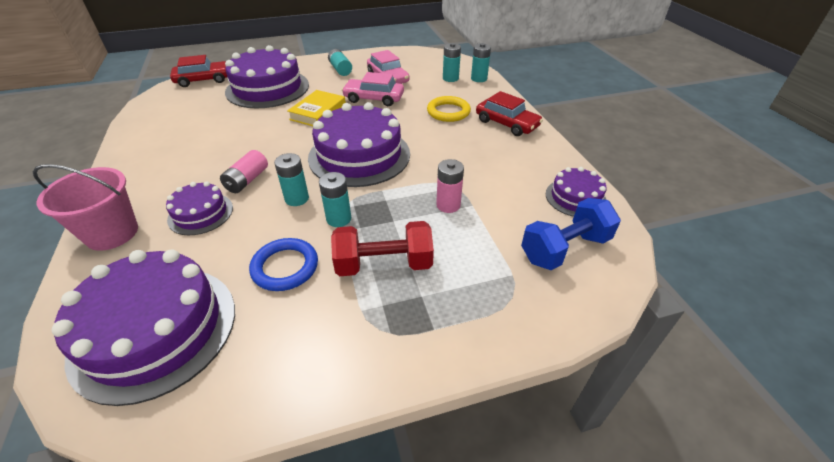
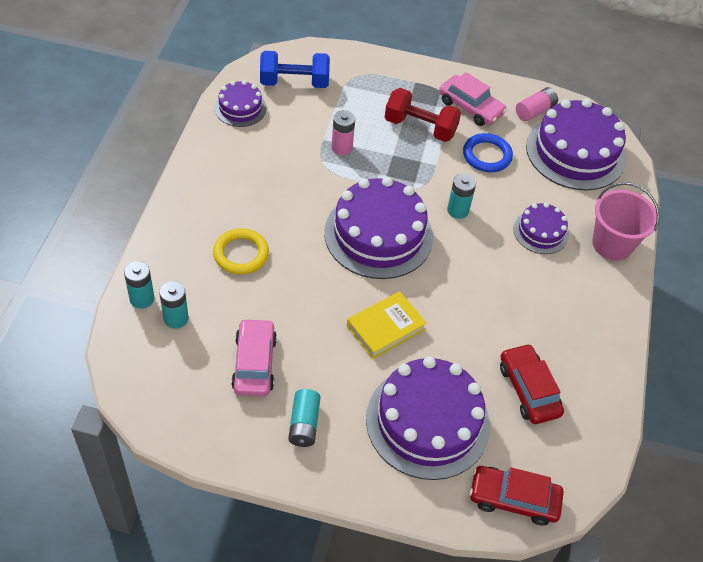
camera: 155 degrees left, 10 degrees up
(247, 180) = (494, 252): pink battery -> pink battery (534, 111)
(339, 219) = (433, 175): turquoise battery -> none
(374, 98) = (304, 323): pink car -> pink car (470, 107)
(506, 123) = (200, 206): red car -> red car (528, 389)

